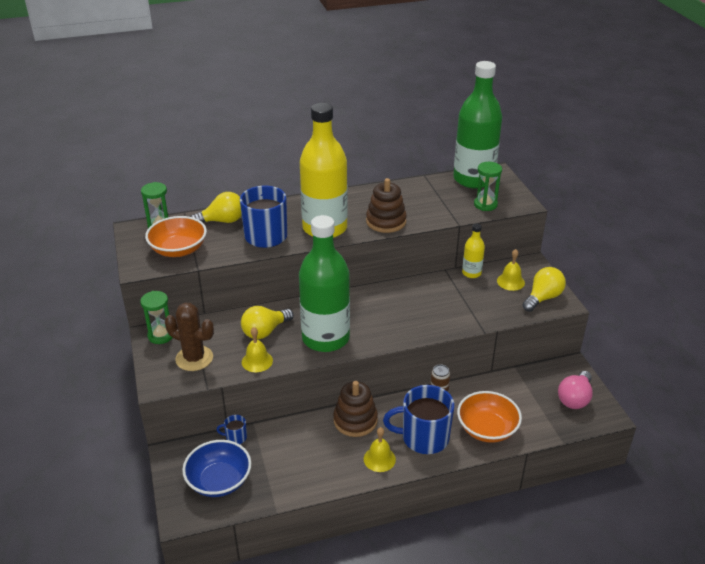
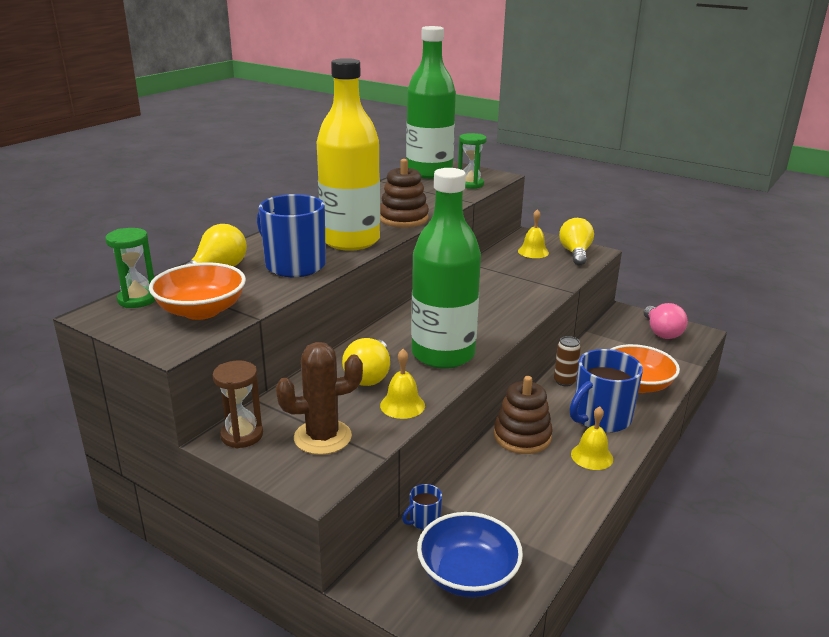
camera: 40 degrees left, 10 degrees down
(161, 335) = (242, 435): green hourglass -> brown hourglass
(471, 273) = (492, 257): yellow bottle -> none

